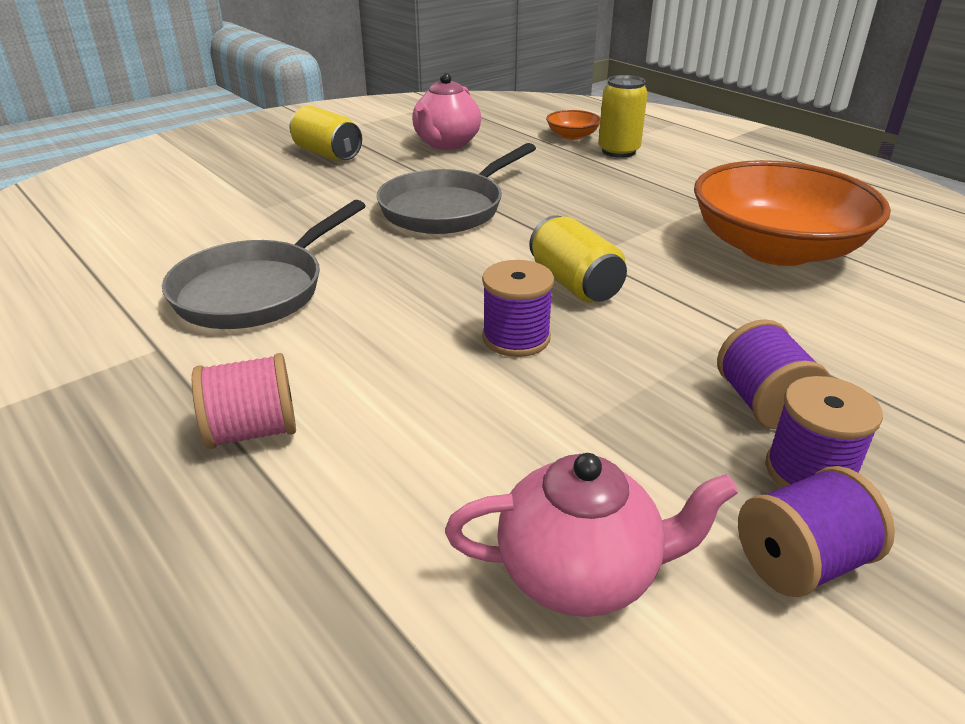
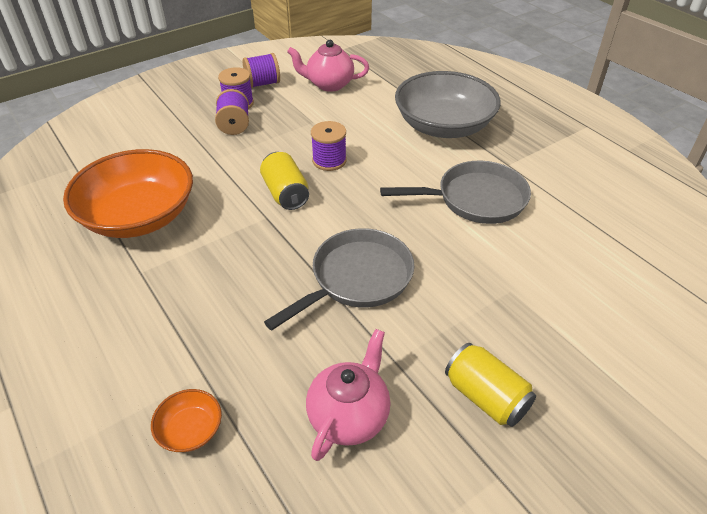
camera: 175 degrees left, 10 degrees up
(252, 431) = (443, 126): pink spool -> grey bowl
(256, 290) = (475, 199): grey pan -> grey pan turned 45 degrees clockwise
(618, 151) = (158, 379): yellow can -> none

